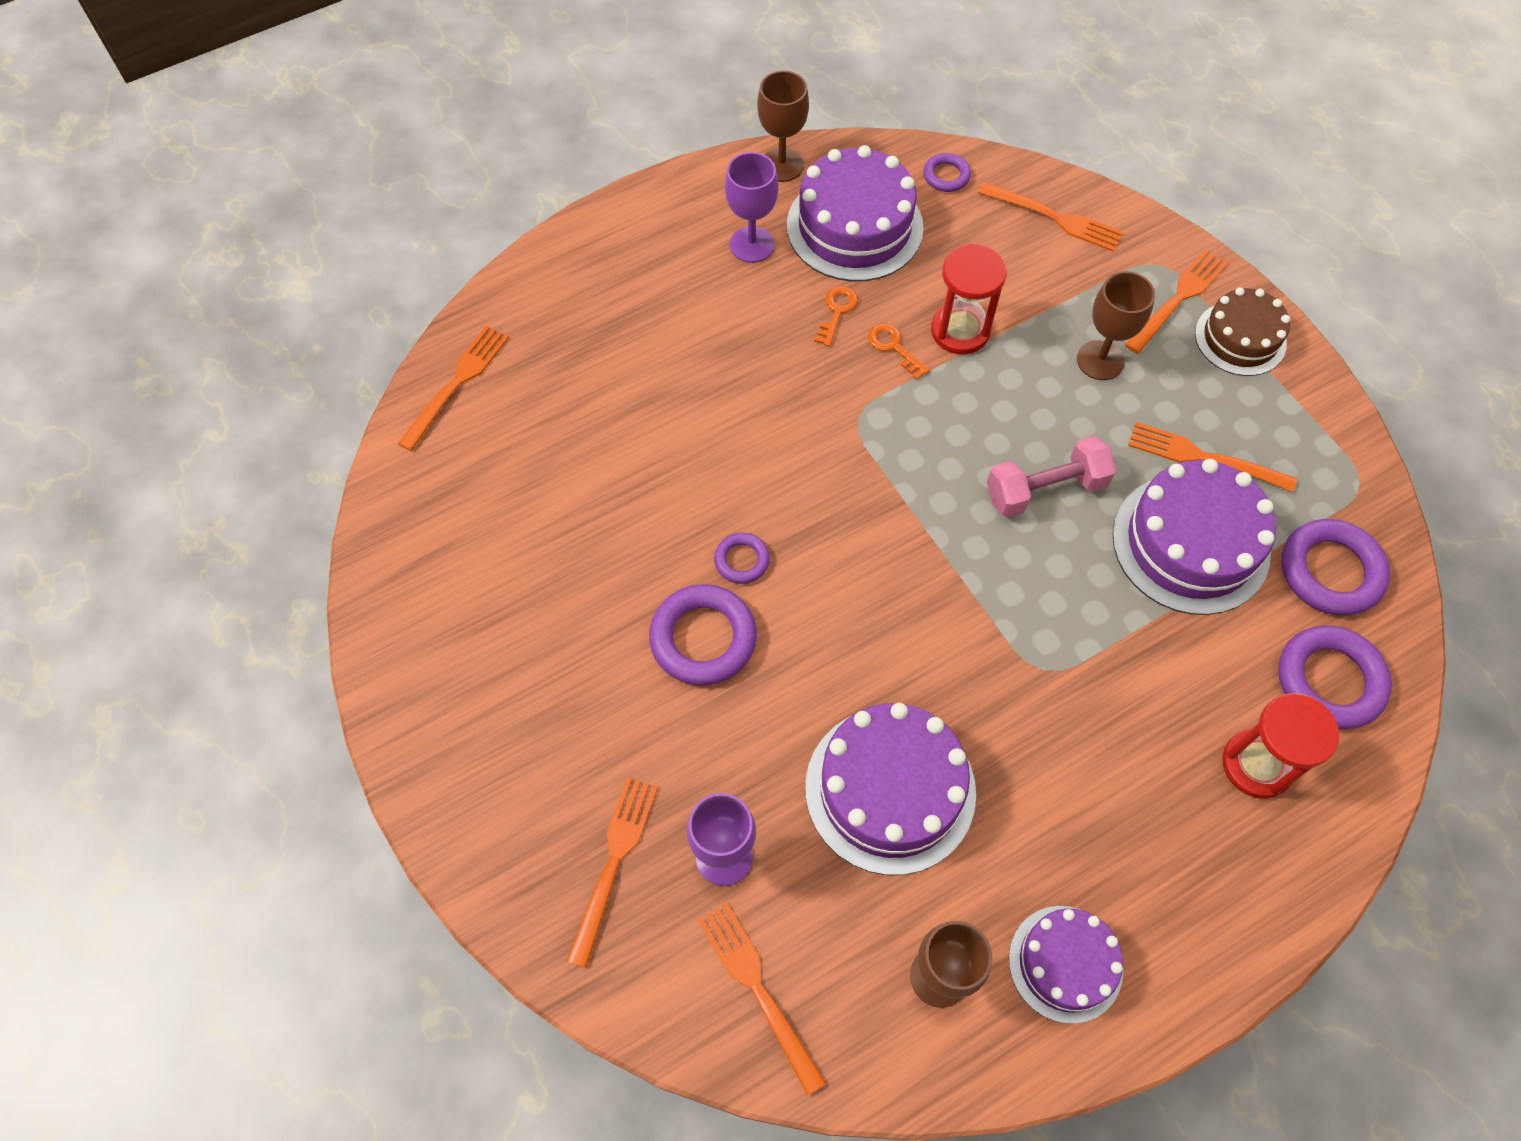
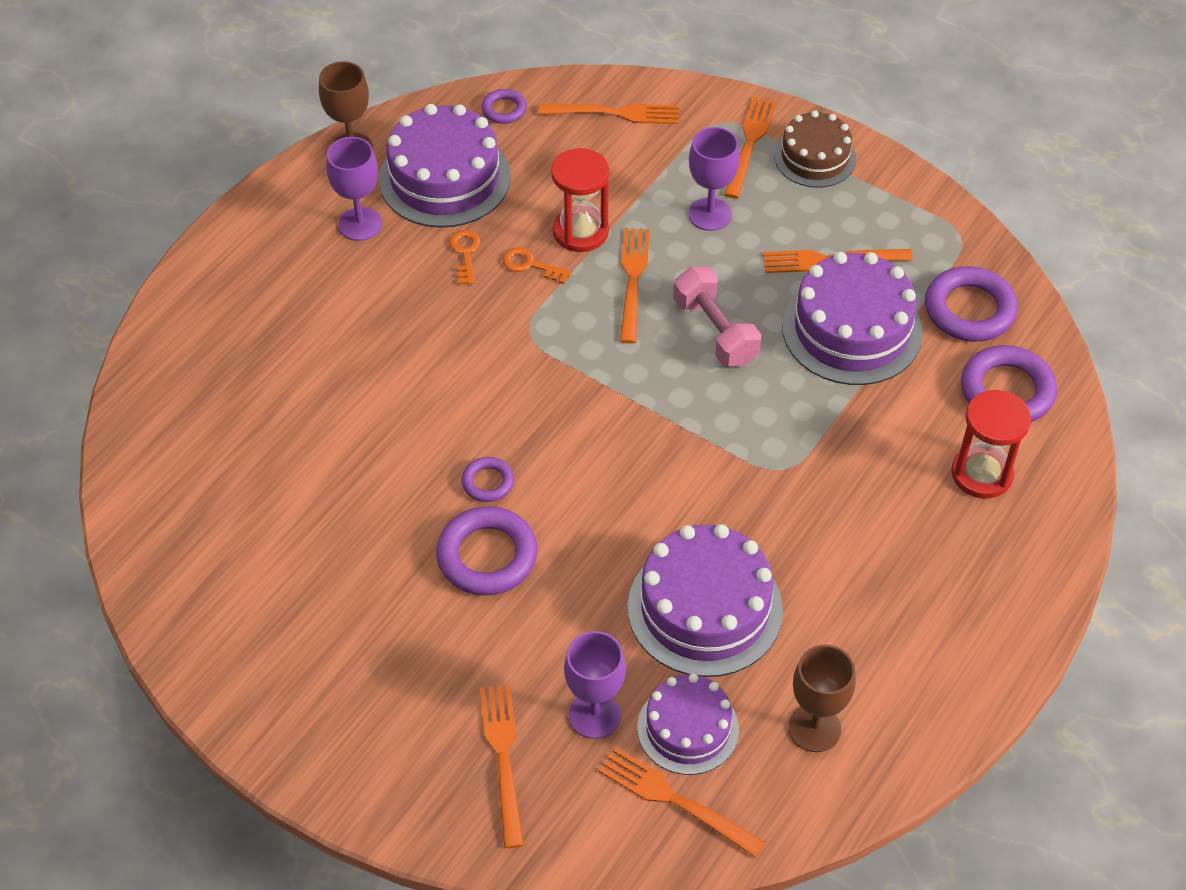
camera: 25 degrees left, 10 degrees down
(457, 382) = (148, 434): orange fork -> orange fork (632, 279)
(1045, 489) = (715, 331): pink dumbbell -> pink dumbbell turned 75 degrees counterclockwise
(1065, 963) = (907, 677): purple cake -> purple cake (688, 728)
(1100, 360) = (710, 214): brown goblet -> purple goblet

